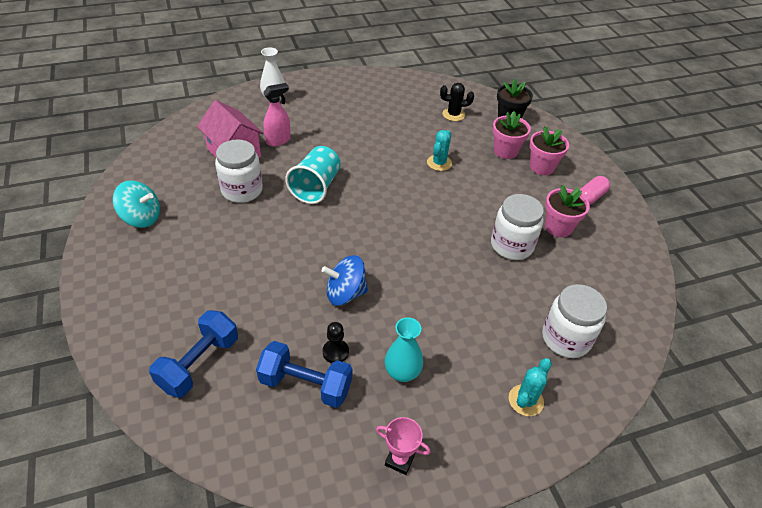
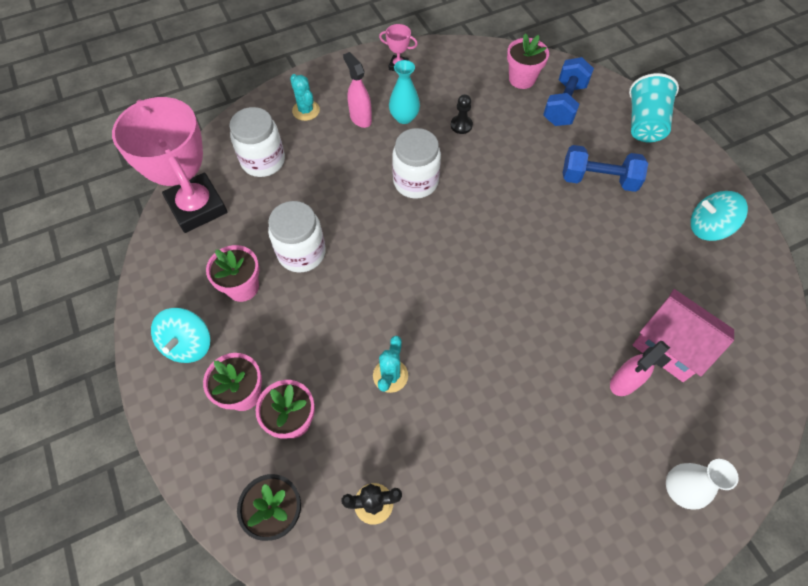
camera: 175 degrees right, 15 degrees up
(234, 410) = (522, 79): none -> pink flower pot
(242, 190) = (625, 283): white jar -> white jar (415, 182)
(306, 384) = (477, 100): blue dumbbell -> blue dumbbell (598, 180)
(316, 187) = (541, 302): turquoise cup -> turquoise cup (644, 124)
(345, 293) = (467, 175): blue spinning top -> none
(456, 379) = (360, 118): none -> pink spray bottle
(525, 400) = (306, 110): turquoise cactus -> turquoise cactus turned 60 degrees counterclockwise
(590, 197) = (188, 344): pink capsule -> turquoise spinning top
(622, 298) = (197, 207): none -> pink trophy

